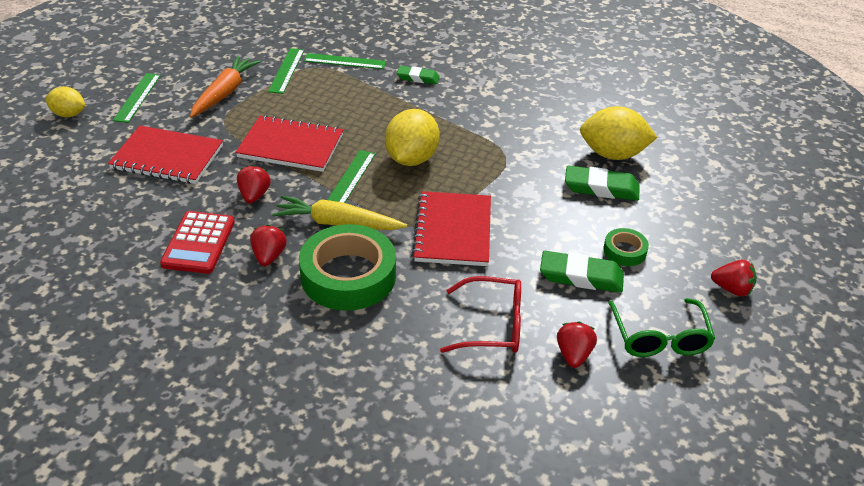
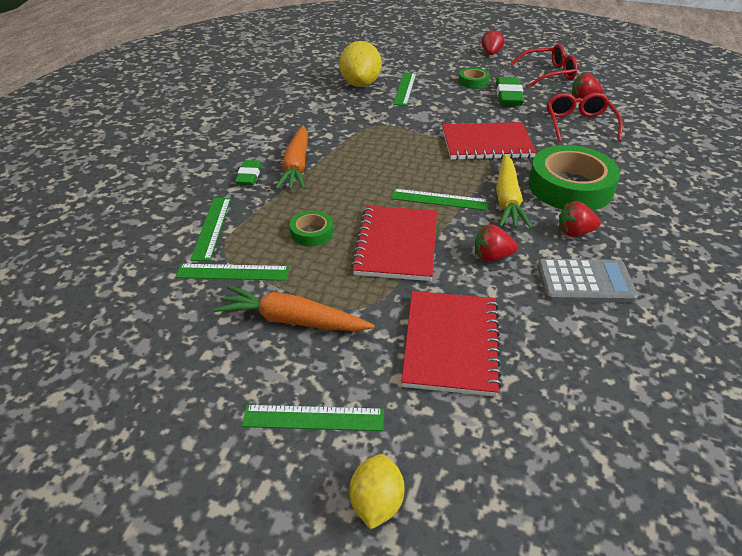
camera: 95 degrees left, 0 degrees up
(198, 243) = (585, 282): red calculator -> grey calculator
(322, 105) = (312, 233): none -> green tape
(411, 159) = (395, 169): yellow lemon -> none
(429, 102) = (296, 166): none -> orange carrot
(601, 188) = (405, 88): green eraser -> green ruler
(660, 338) = (548, 74): green glasses -> red glasses

